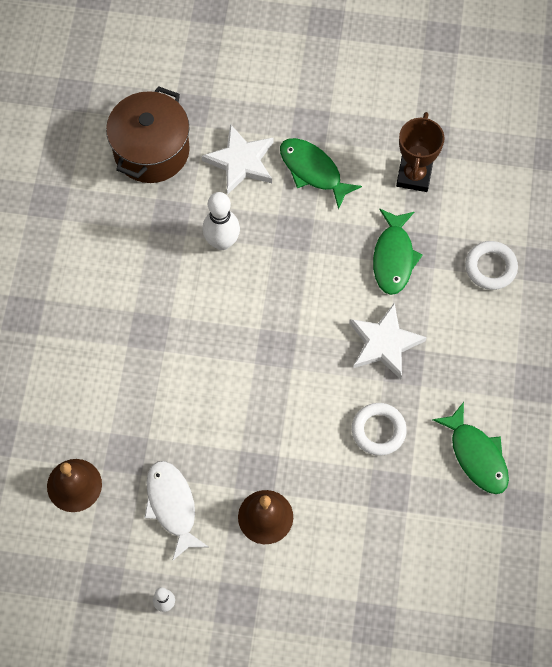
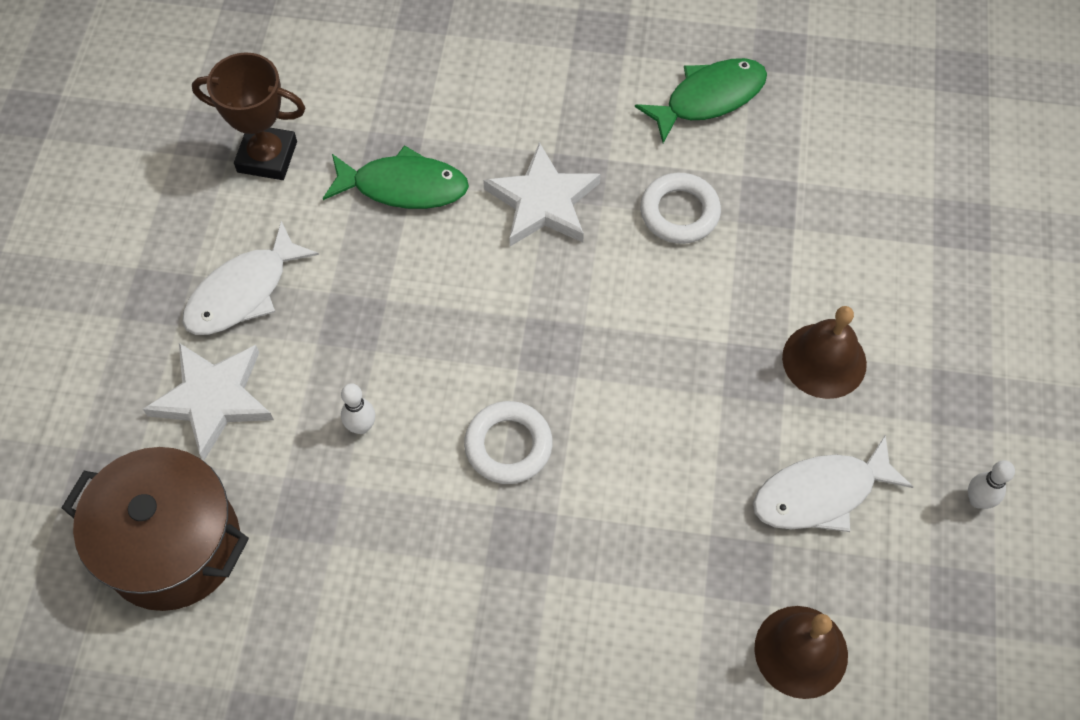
camera: 90 degrees left, 5 degrees down
(222, 242) = (361, 426): white bowling pin -> white bowling pin, size x0.55
(313, 171) = (243, 292): green fish -> white fish
(490, 267) = (425, 70): white ring -> white ring (508, 445)

